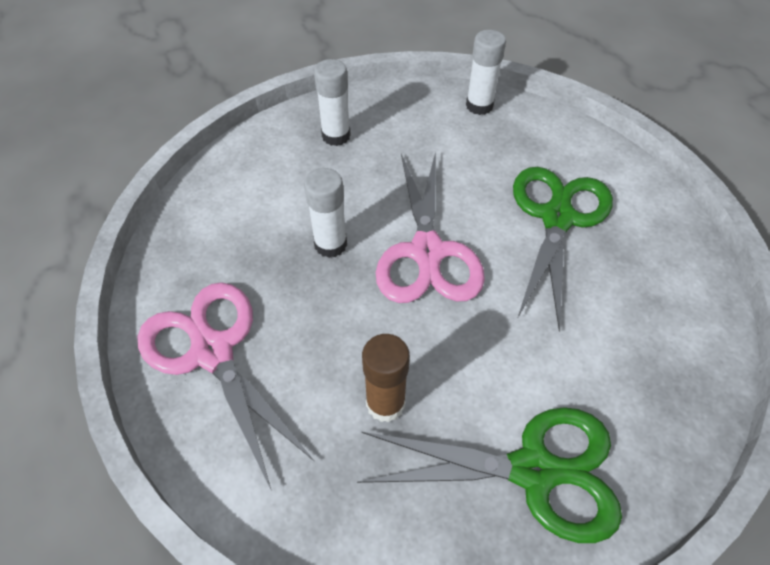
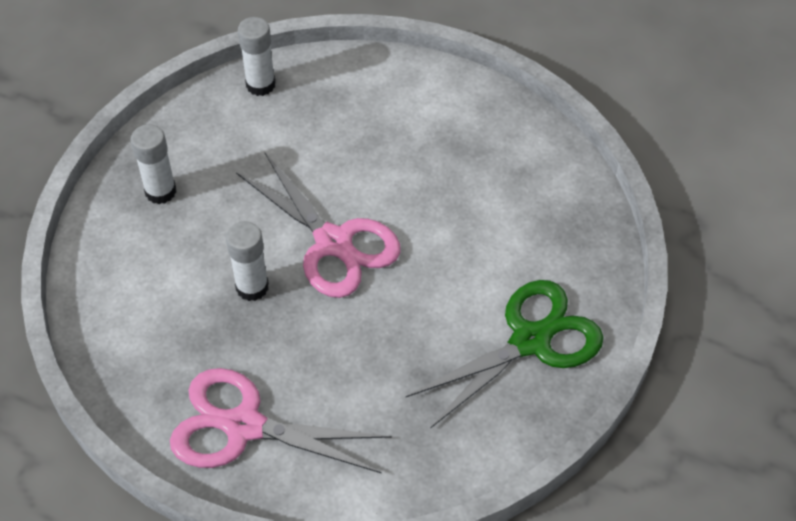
camera: 40 degrees left, 0 degrees up
(385, 403) = (403, 369): brown glue stick -> none
(557, 217) = (406, 150): green scissors -> none

